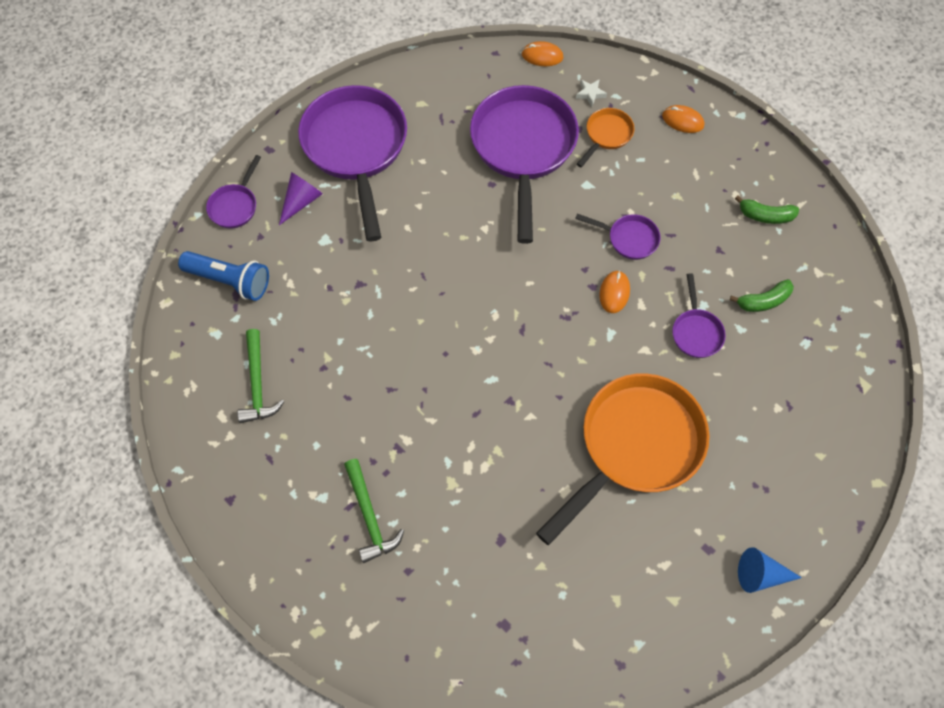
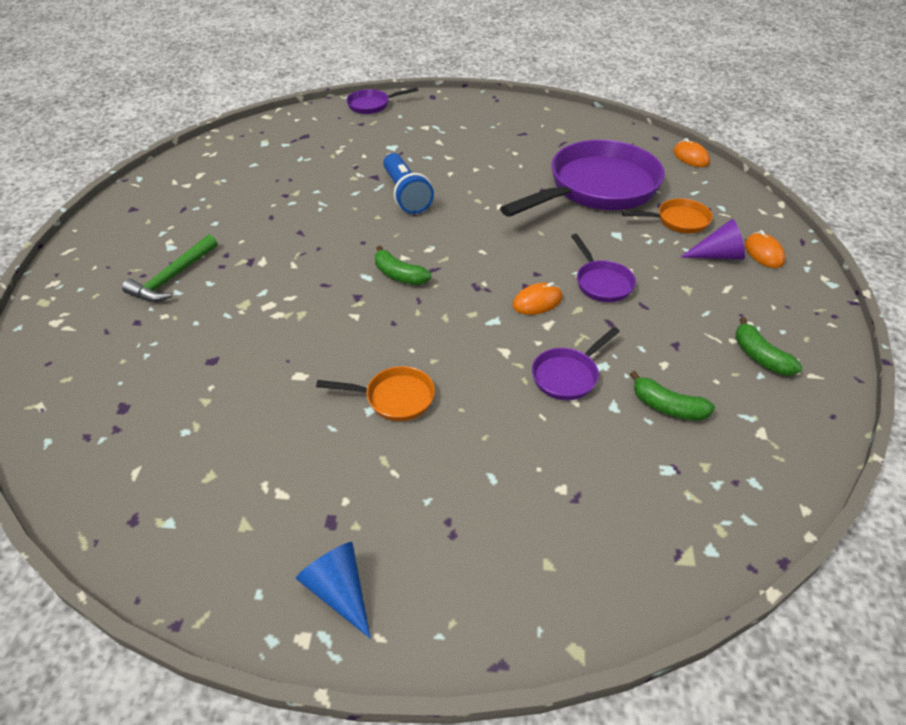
camera: 50 degrees right, 20 degrees down
(230, 281) = (311, 129): blue flashlight -> blue flashlight (405, 195)
(257, 384) = (241, 176): green hammer -> none
(301, 201) = (410, 125): purple cone -> purple cone (718, 255)
(356, 149) = (482, 124): purple pan -> none
(509, 356) = (399, 275): none -> green banana
(590, 94) = (700, 194): white star -> none
(634, 446) = (394, 398): orange pan -> orange pan, size x0.45

